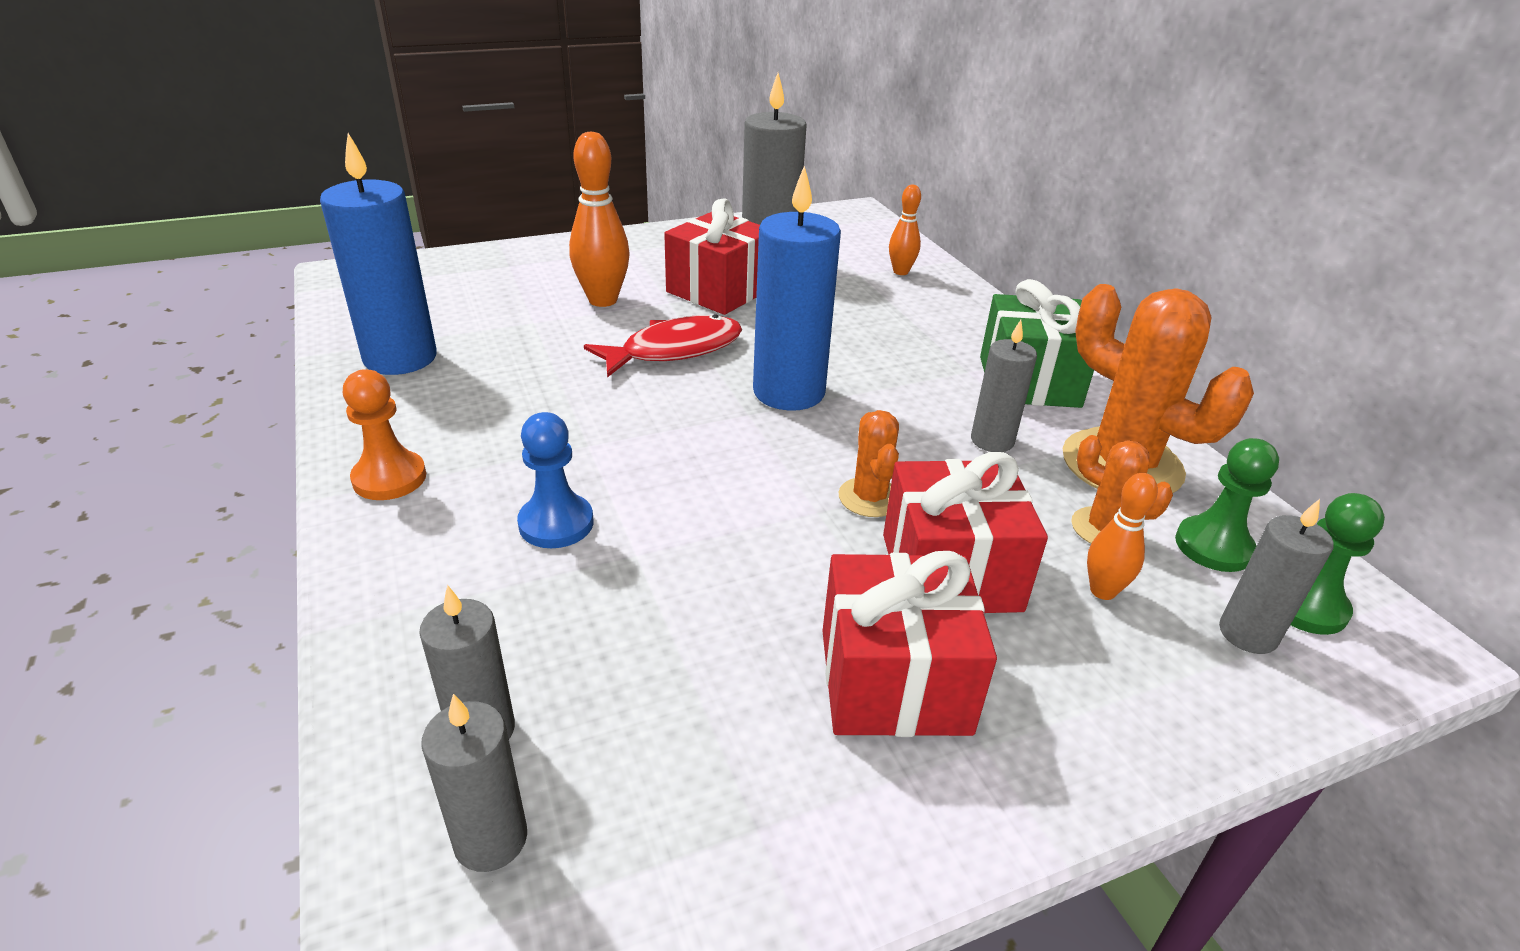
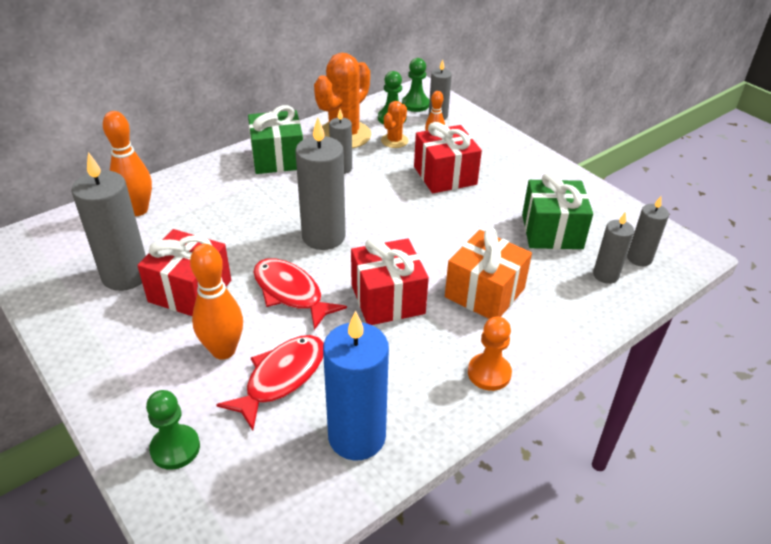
camera: 105 degrees left, 5 degrees up
(491, 268) = (175, 448): none -> green pawn
(530, 327) = (281, 378): none -> red fish
(556, 523) = (484, 293): blue pawn -> orange gift
(680, 690) = (552, 231): none -> green gift
(789, 392) = (323, 236): blue candle -> grey candle
(869, 497) = (407, 199): orange cactus -> none
(894, 681) = (511, 184): red gift -> red gift (387, 299)
(900, 272) = (138, 210): orange bowling pin -> orange bowling pin, size x1.71

